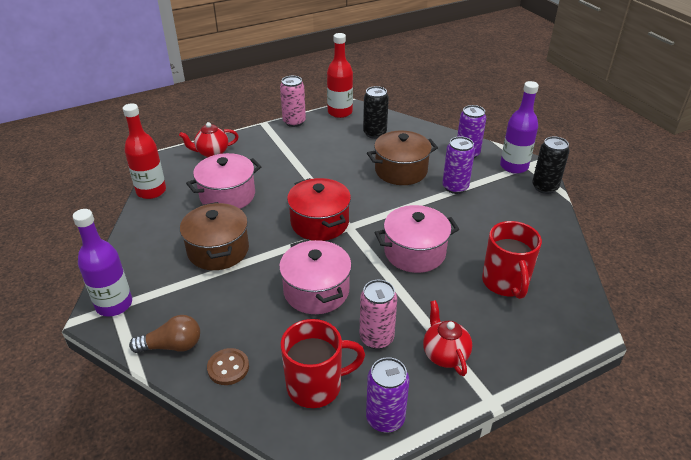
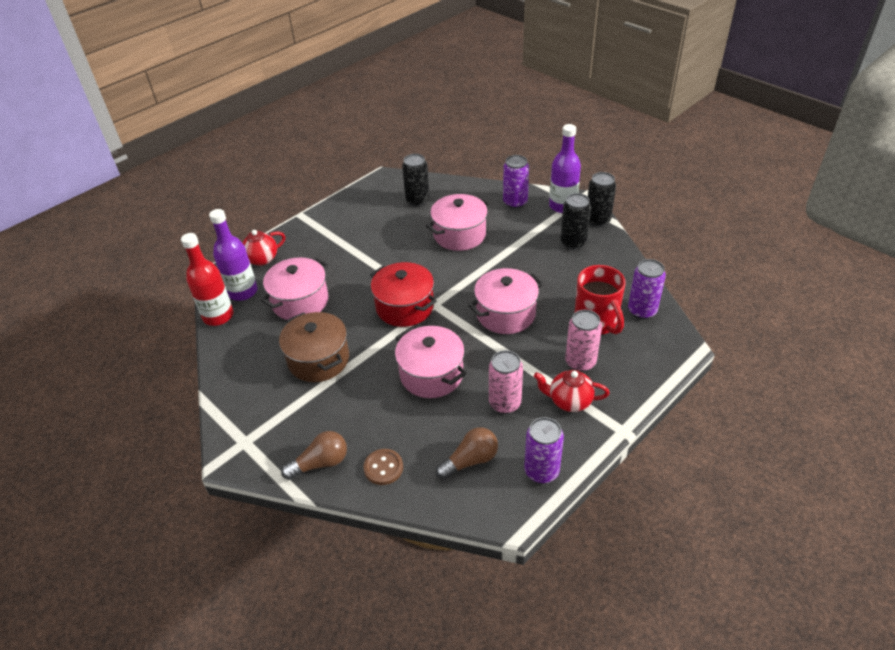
camera: 15 degrees left, 5 degrees up
(114, 304) = (242, 440): purple bottle -> purple bottle (242, 292)
(294, 122) = (330, 206): pink can -> pink can (580, 362)
(316, 386) = (470, 461): red mug -> brown light bulb
(340, 112) = (373, 185): red bottle -> none
(401, 170) = (459, 235): brown pot -> pink pot
(444, 354) = (569, 401): red teapot -> red teapot turned 45 degrees counterclockwise
(455, 187) = (517, 240): purple can -> purple can (642, 311)
(511, 202) = (573, 242): none -> black can

